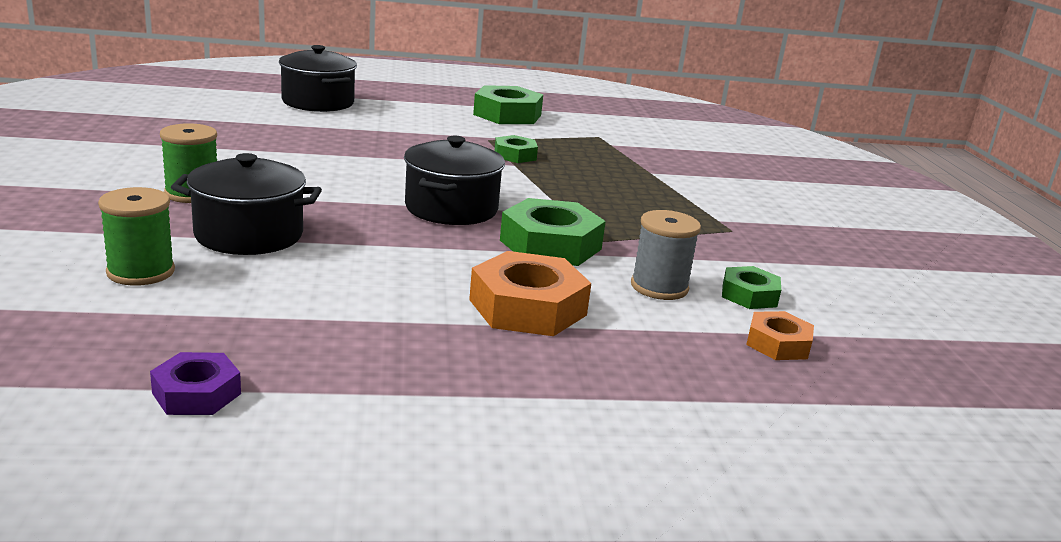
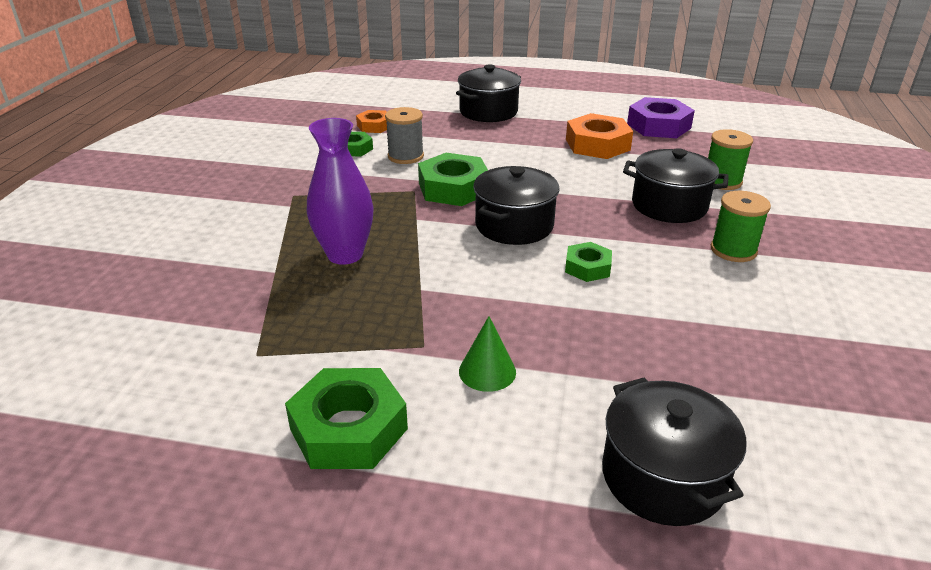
camera: 160 degrees left, 10 degrees up
(197, 393) = (658, 126): purple nut -> purple nut, size x1.75
(435, 130) = (487, 371): none -> green cone
(515, 155) = (409, 306): green nut -> green nut (587, 267)
(528, 307) = (496, 150): orange nut -> orange nut (597, 145)
(600, 405) = (488, 112): none -> black pot
(605, 183) = (345, 254): none -> purple vase

